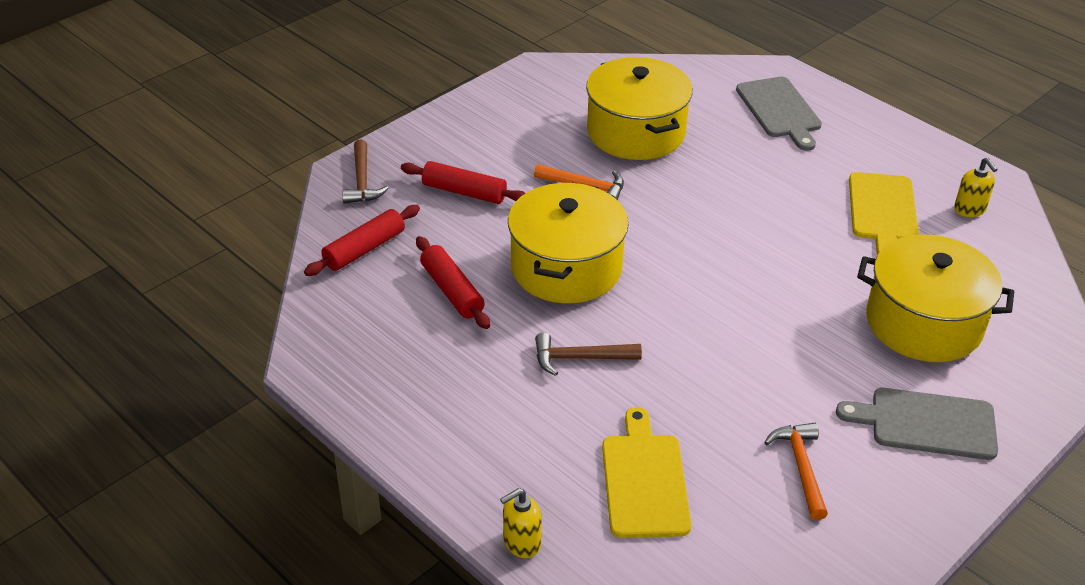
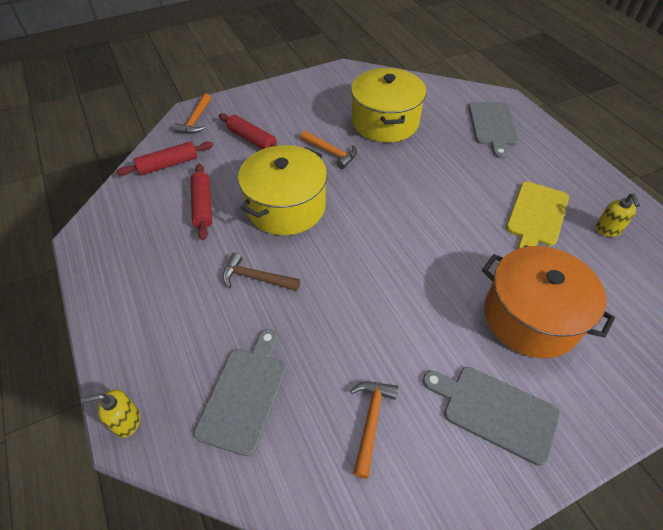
camera: 20 degrees right, 10 degrees up
(362, 181) = (196, 120): brown hammer -> orange hammer
(644, 480) = (245, 395): yellow cutting board -> grey cutting board
(923, 323) = (531, 317): yellow pot -> orange pot

